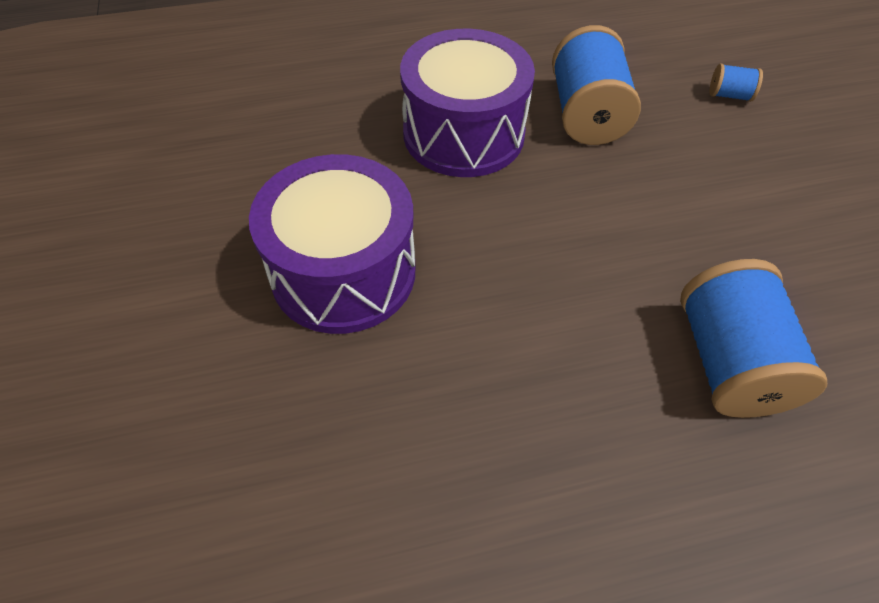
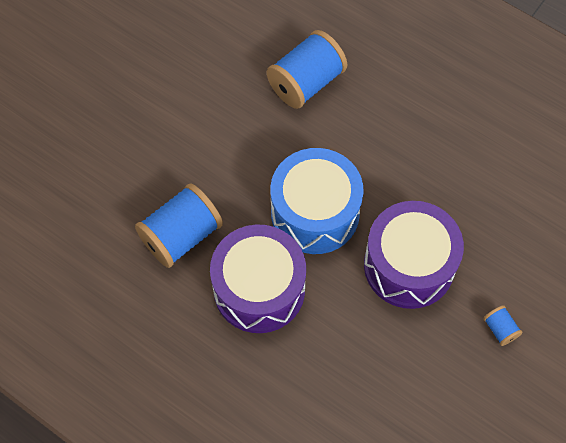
camera: 130 degrees left, 10 degrees up
(506, 233) = (315, 213): none -> blue drum
(729, 95) = (93, 172): blue spool -> blue spool (500, 329)

